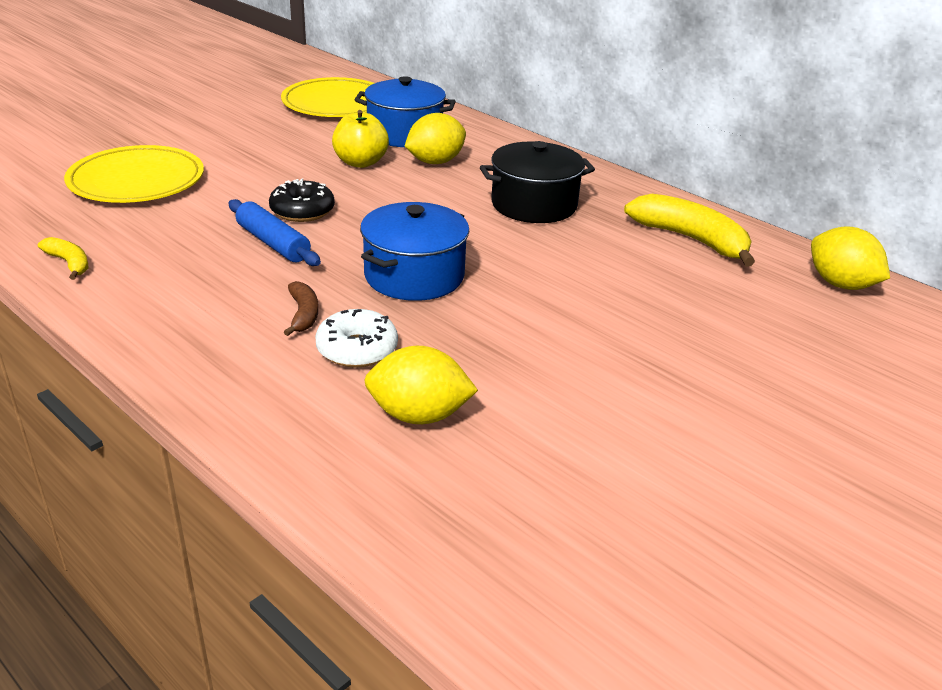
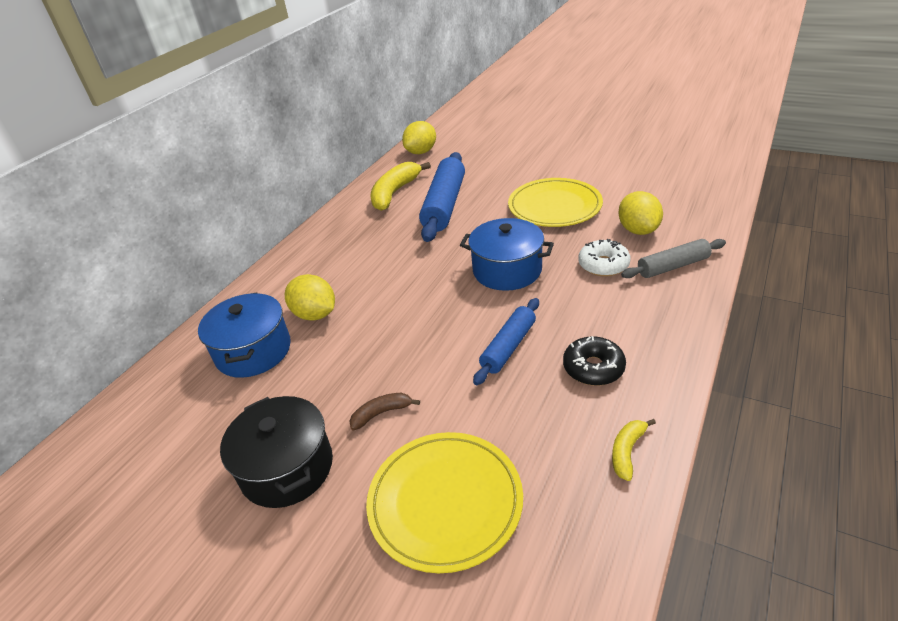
camera: 100 degrees left, 5 degrees up
(294, 408) = (673, 266): none -> grey rolling pin
(302, 211) = (446, 353): black donut -> black donut (593, 368)
(303, 314) = (587, 296): brown banana -> brown banana (381, 413)
(336, 103) = (170, 432): yellow plate -> yellow plate (554, 206)
(360, 162) = (332, 355): yellow apple -> none
(534, 205) = (375, 251): black pot -> black pot (287, 468)
(626, 268) = (445, 205): none -> blue rolling pin

